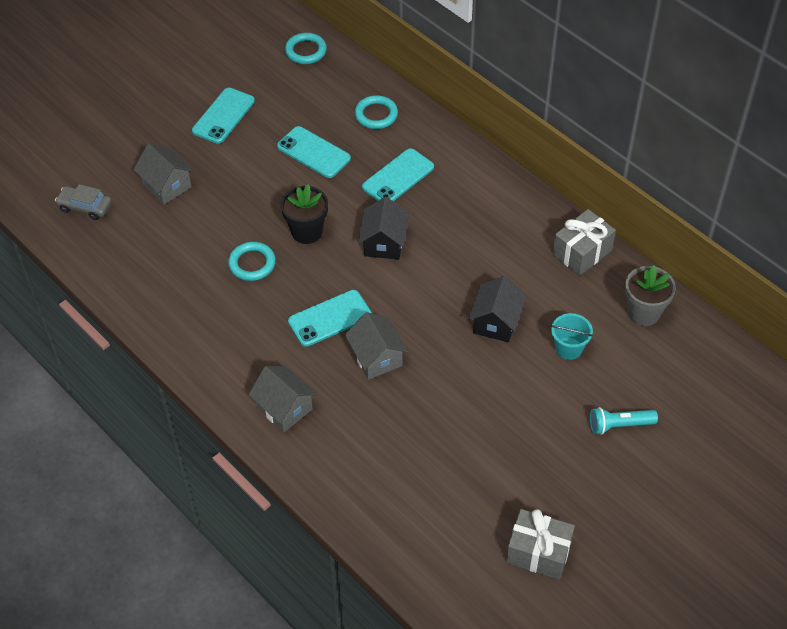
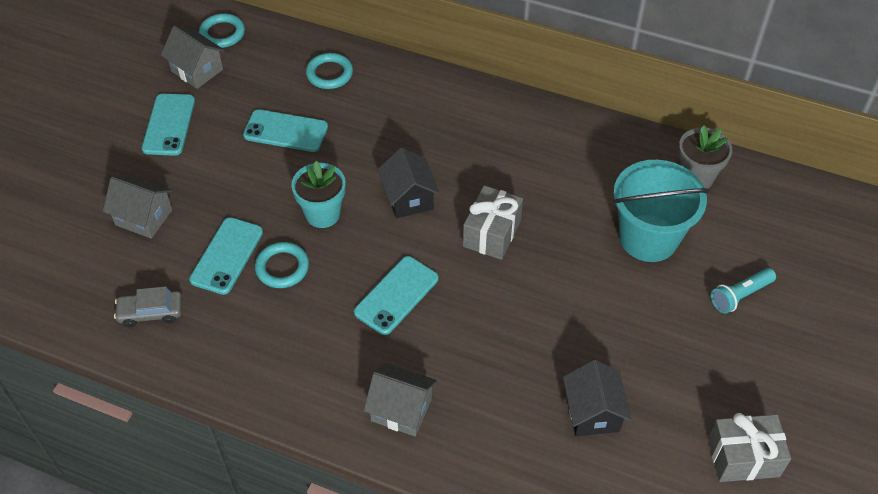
camera: 25 degrees left, 0 degrees up
(85, 207) = (61, 272): grey car -> grey car (151, 312)
(307, 232) = (322, 214): black flower pot -> turquoise flower pot
(376, 358) = (467, 318): grey house -> grey house (197, 70)
(398, 177) = (386, 128): turquoise phone -> turquoise phone (227, 256)
(496, 322) = (565, 238): black house -> black house (593, 412)
(568, 348) = (648, 238): turquoise bucket -> turquoise bucket, size x2.02
(582, 252) = (605, 140): grey gift -> grey gift (492, 233)

